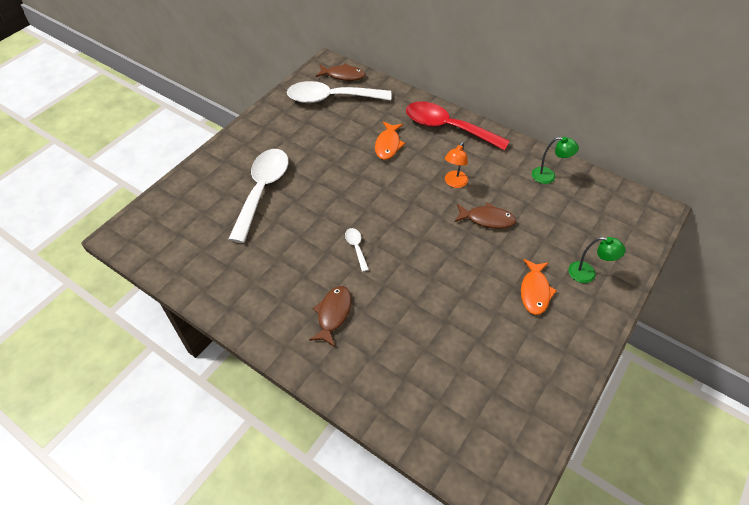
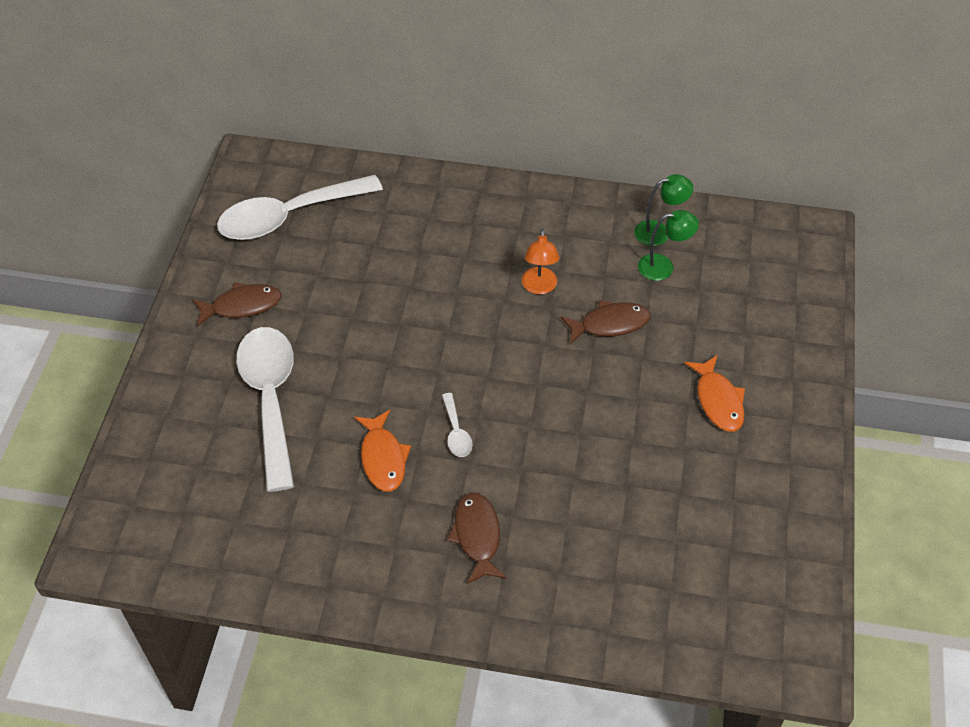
camera: 25 degrees left, 0 degrees up
(343, 75) = (285, 172): brown fish -> brown fish (242, 305)
(356, 248) = (456, 432): white spoon -> white spoon turned 150 degrees counterclockwise
(388, 145) = (416, 262): orange fish -> orange fish (383, 458)
(448, 128) = (487, 206): red spoon -> none
(588, 274) = (770, 351): green lamp -> green lamp (663, 267)

